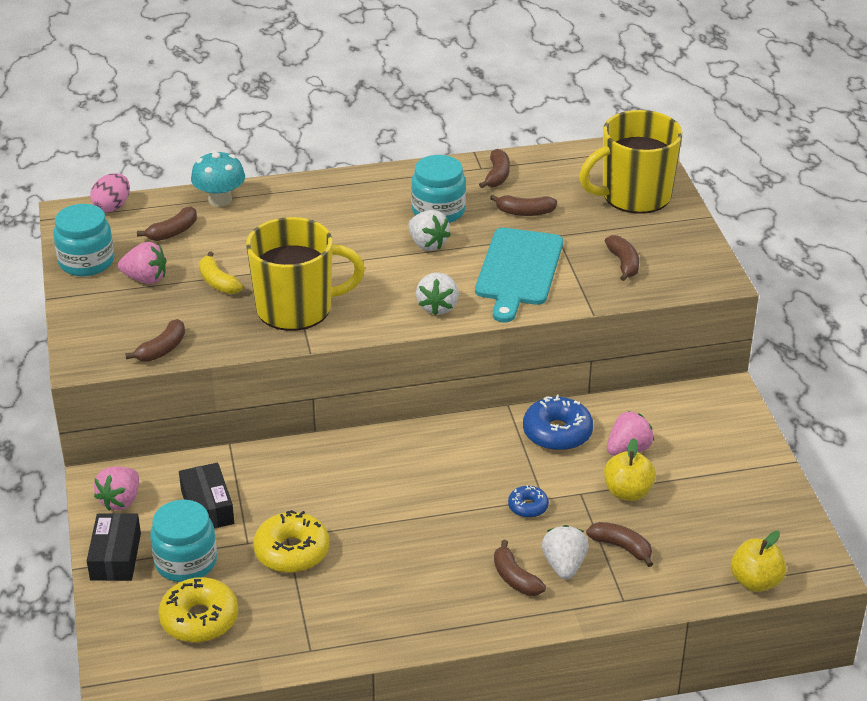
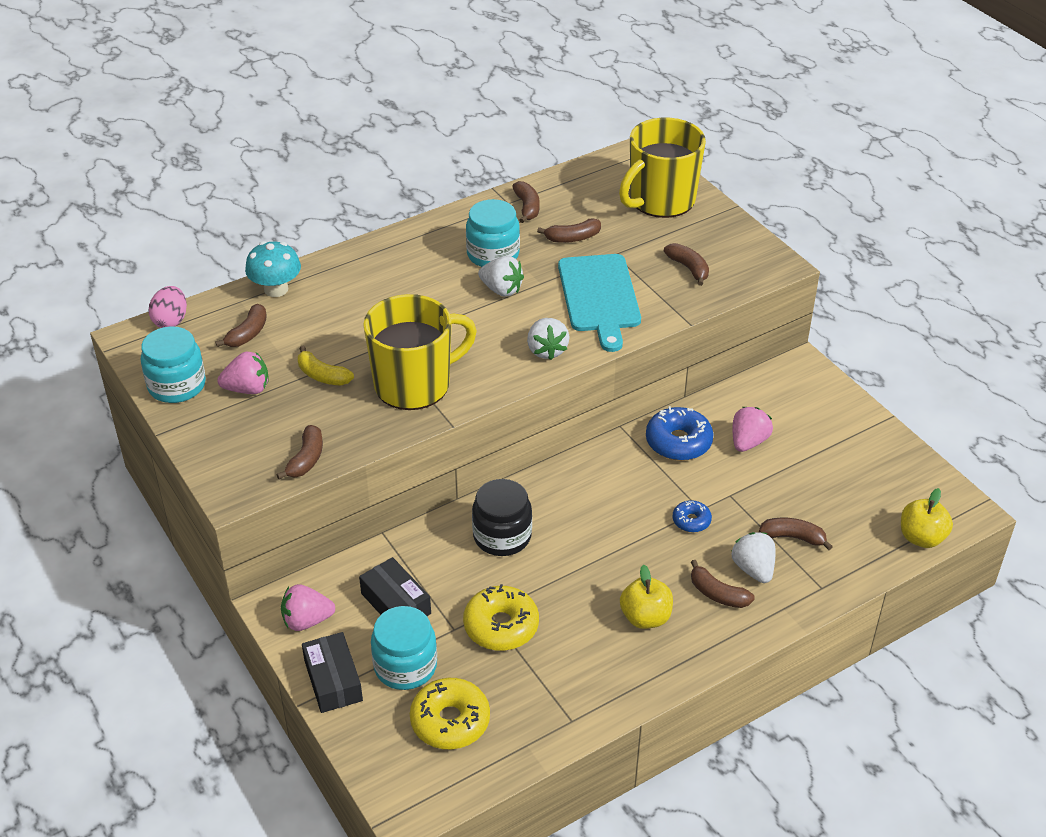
camera: 20 degrees left, 5 degrees up
(120, 500) = (307, 621): pink strawberry -> pink strawberry turned 75 degrees clockwise
(337, 474) = (502, 536): none -> black jar
(627, 492) = (770, 483): yellow apple -> yellow apple (645, 617)

